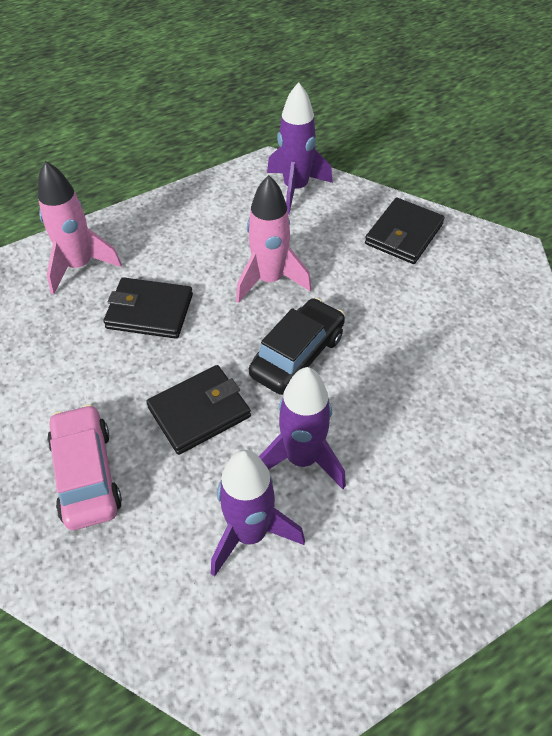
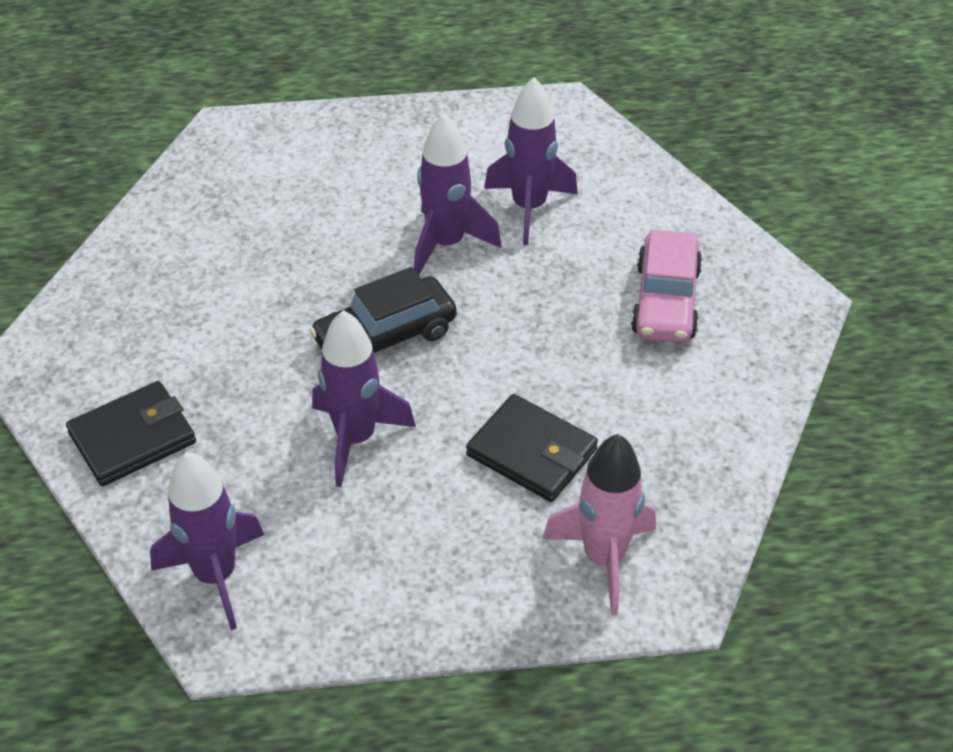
camera: 155 degrees left, 5 degrees down
(199, 412) = (526, 318): black wallet -> none
(269, 280) = (356, 438): pink rocket -> purple rocket

